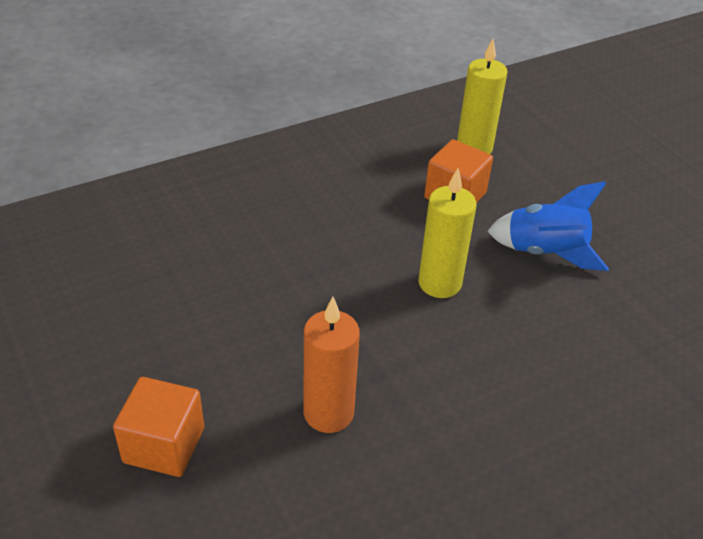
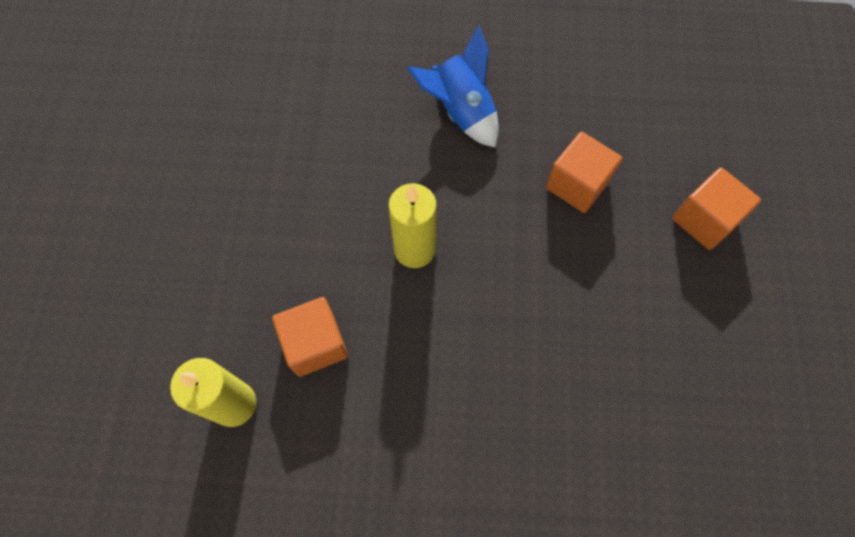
camera: 145 degrees left, 25 degrees up
(328, 413) = (577, 184): orange candle -> orange cube
(545, 252) = (299, 233): blue rocket -> blue rocket (460, 111)

